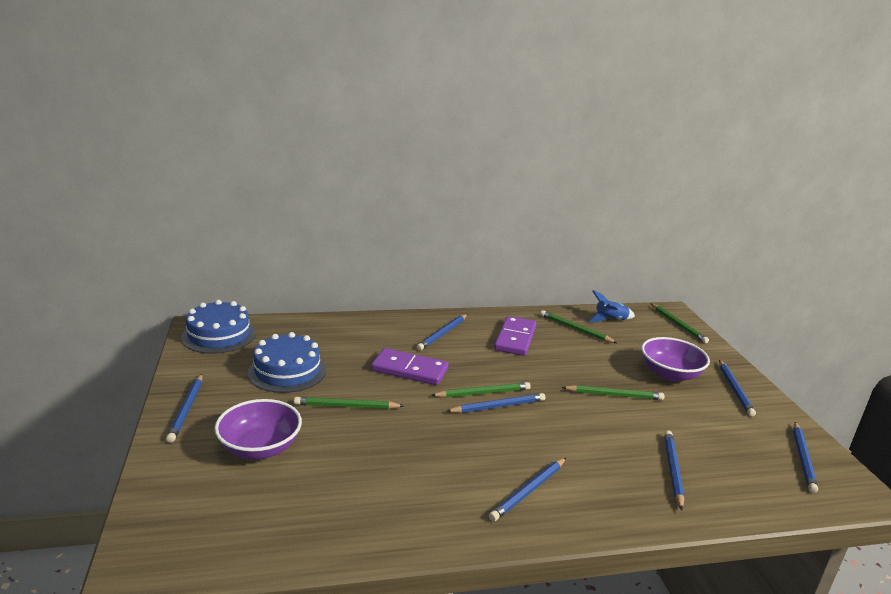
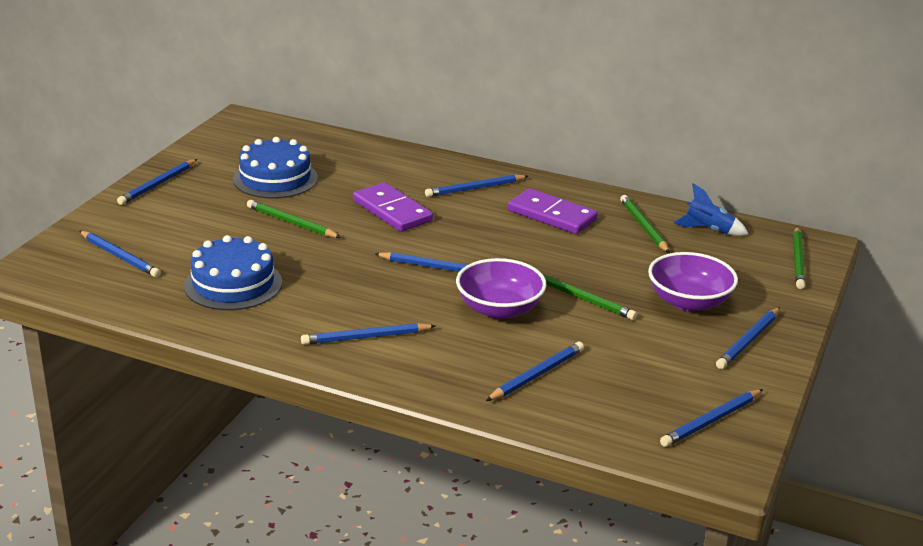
camera: 35 degrees right, 5 degrees up
(219, 335) = (251, 131): blue cake -> blue cake (233, 284)
(228, 499) = (120, 256): none -> blue pencil
(260, 448) = (182, 230): purple bowl -> purple bowl (499, 309)
(483, 393) = (438, 252): green pencil -> none
(515, 338) = (552, 215): purple domino -> purple domino turned 75 degrees clockwise

